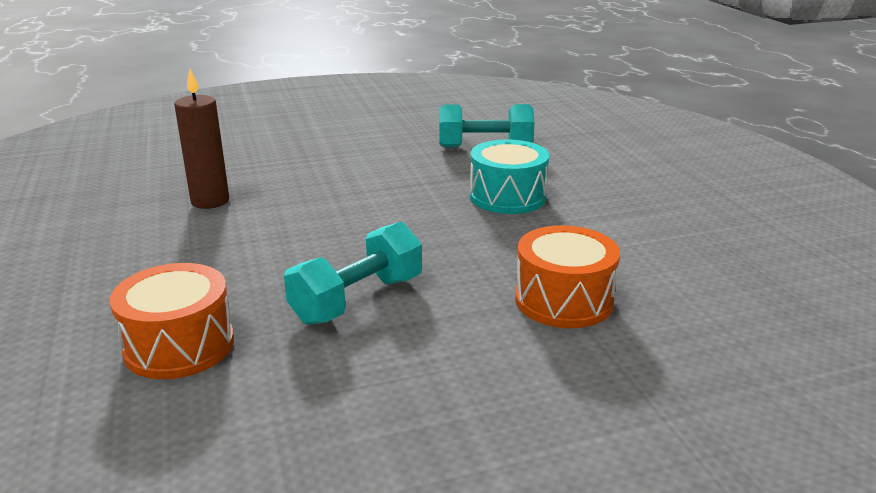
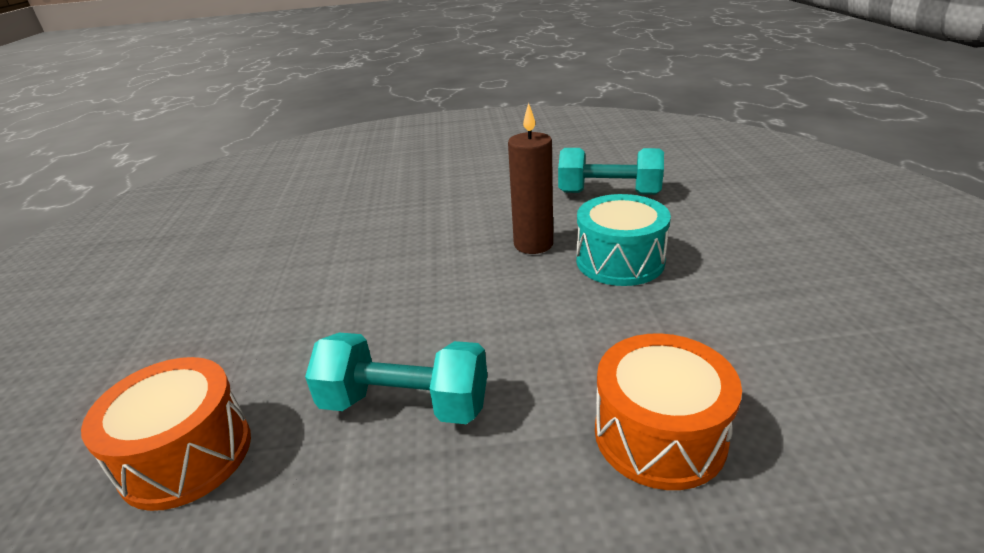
camera: 15 degrees right, 5 degrees up
(210, 201) = (311, 250): brown candle -> brown candle (533, 244)
(357, 300) = (405, 404): turquoise dumbbell -> turquoise dumbbell turned 45 degrees clockwise

